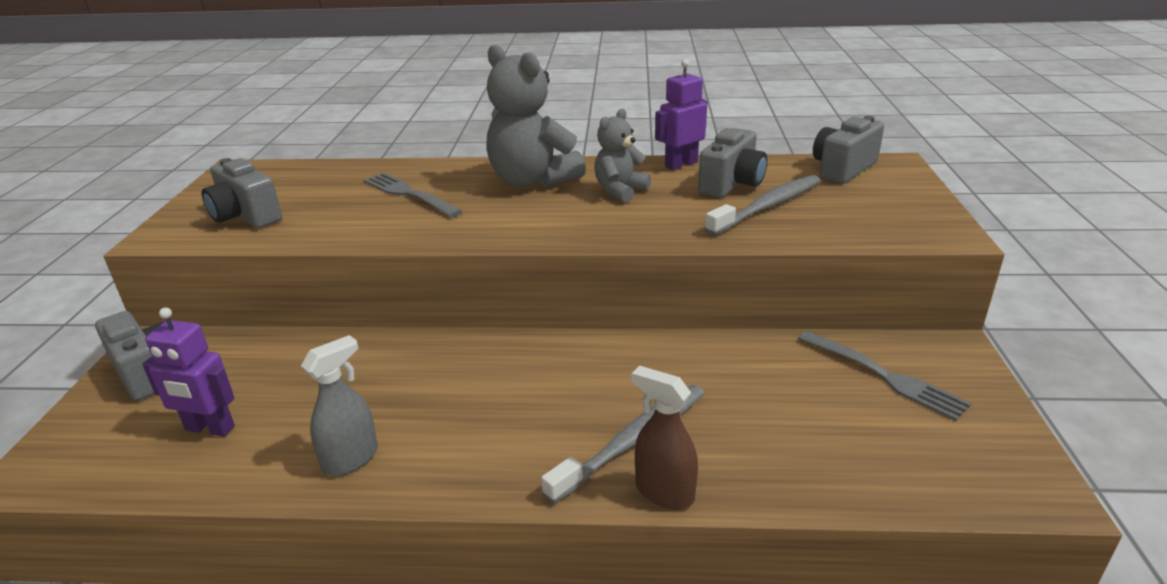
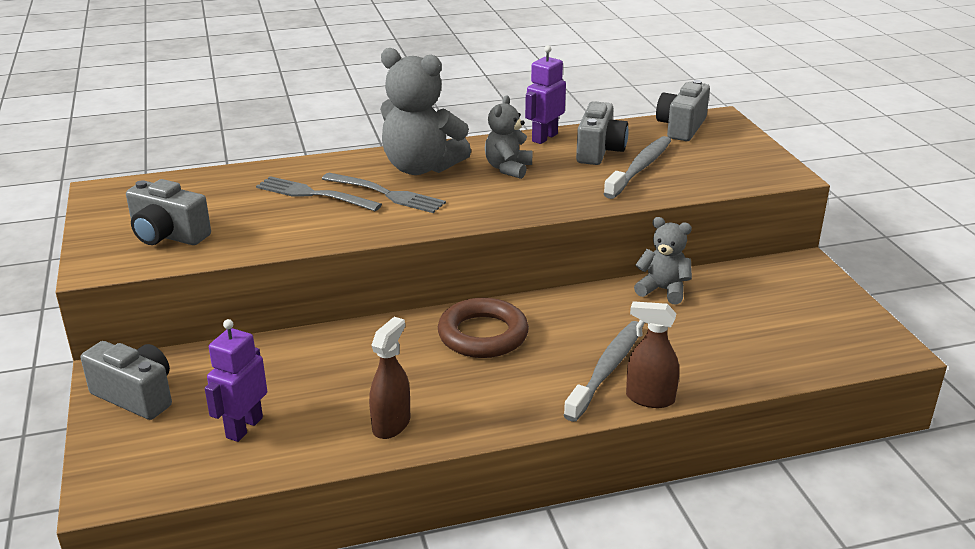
camera: 20 degrees left, 0 degrees up
(209, 428) = (244, 427): purple robot -> purple robot turned 120 degrees clockwise
(351, 459) = (391, 424): grey spray bottle -> brown spray bottle
(520, 370) = (483, 335): none -> brown ring
(756, 352) = (663, 290): none -> grey teddy bear
(884, 376) = (764, 292): grey fork -> grey fork (386, 194)

